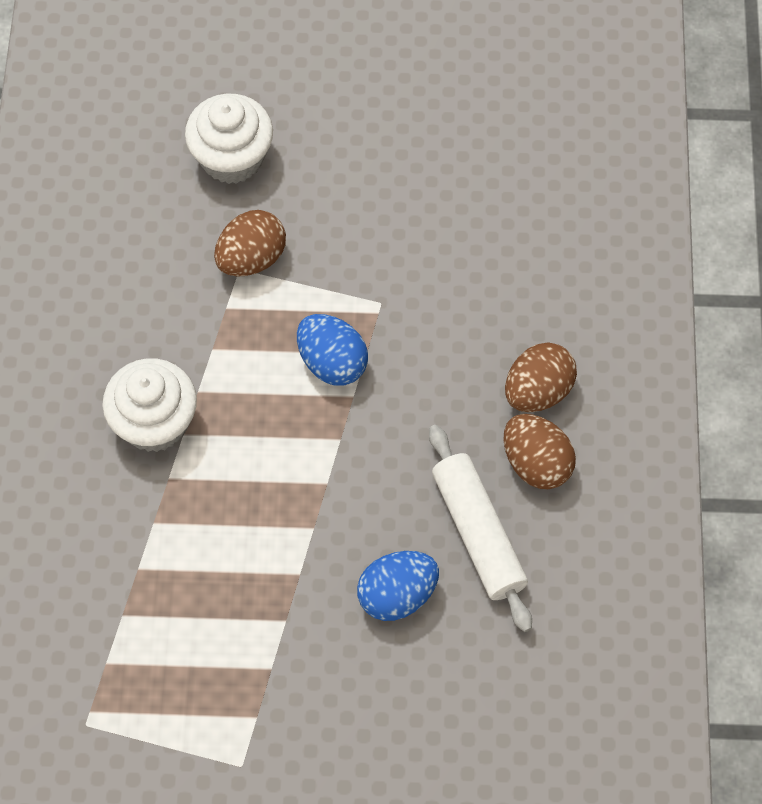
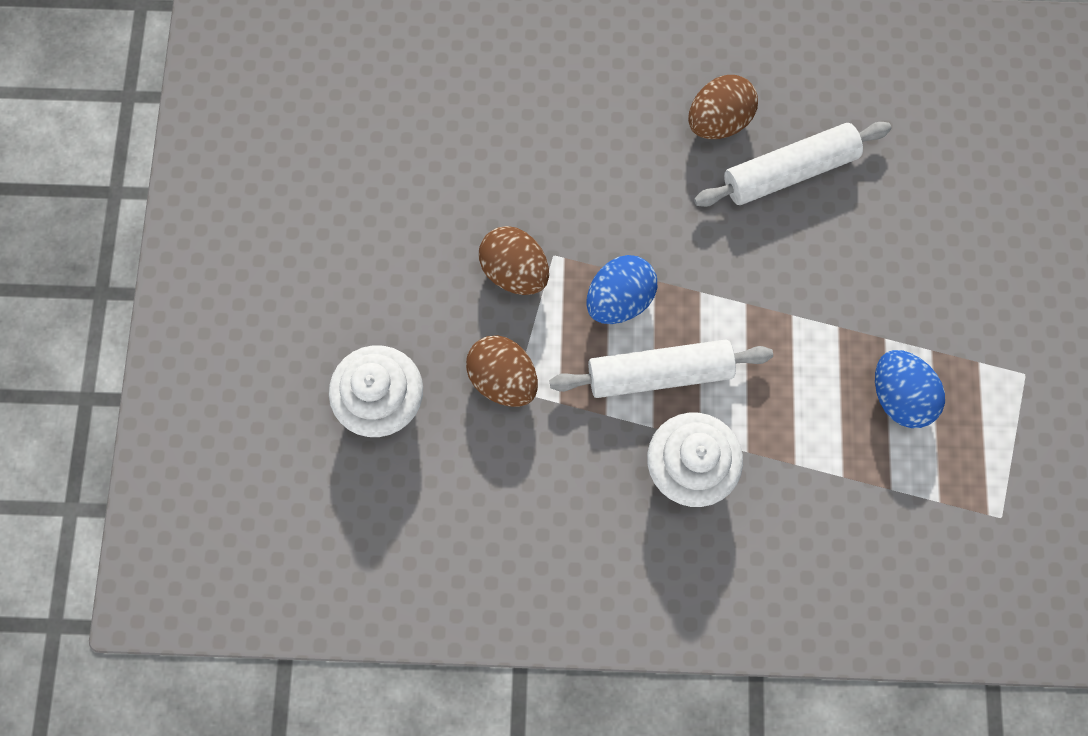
camera: 90 degrees left, 10 degrees up
(253, 398) = (659, 373): none -> white rolling pin
(397, 595) = (853, 241): blue egg -> blue egg (899, 396)
(538, 391) = (645, 118): brown egg -> brown egg (515, 271)

